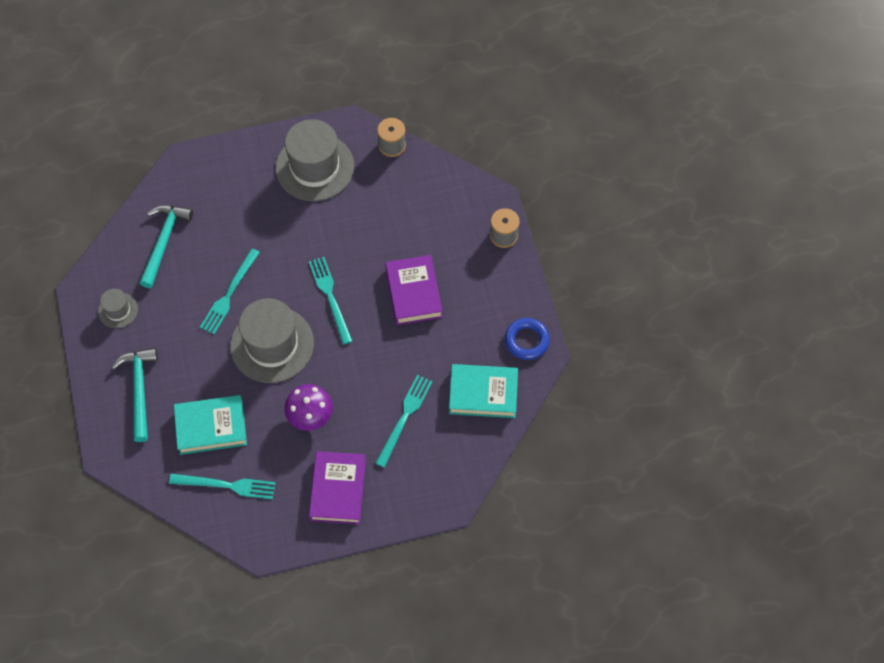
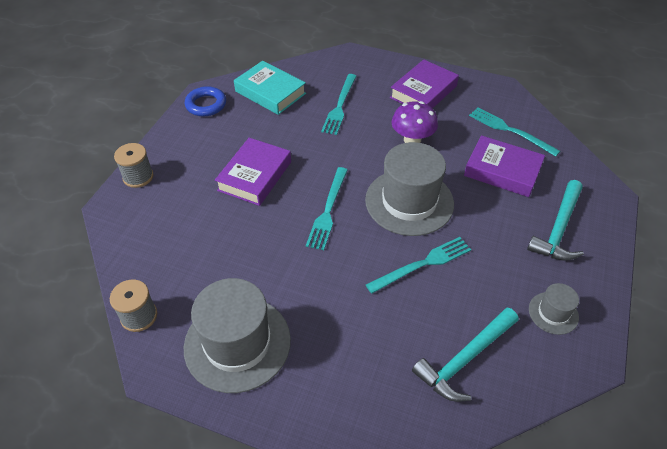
camera: 145 degrees left, 15 degrees down
(211, 427) = (502, 171): turquoise book -> purple book
(404, 417) = (340, 106): turquoise fork -> turquoise fork turned 45 degrees counterclockwise

